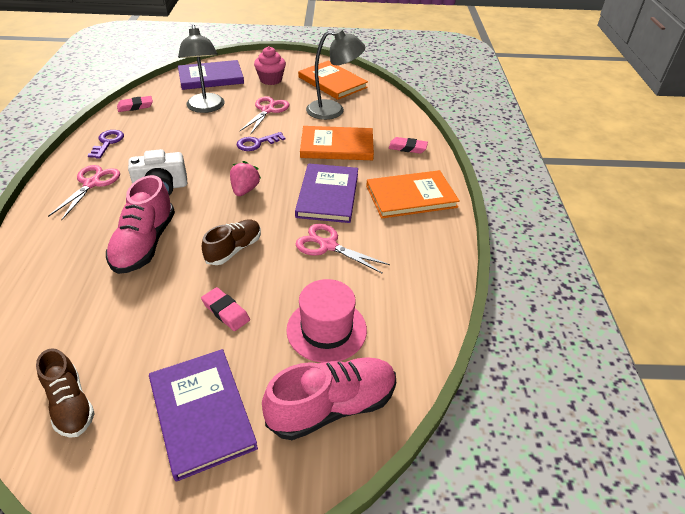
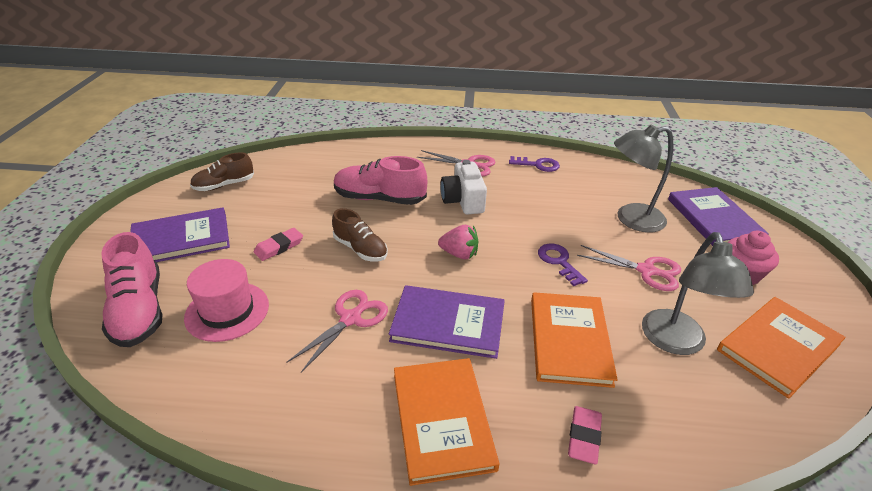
camera: 95 degrees right, 5 degrees down
(135, 106) = (614, 173): pink eraser -> none

